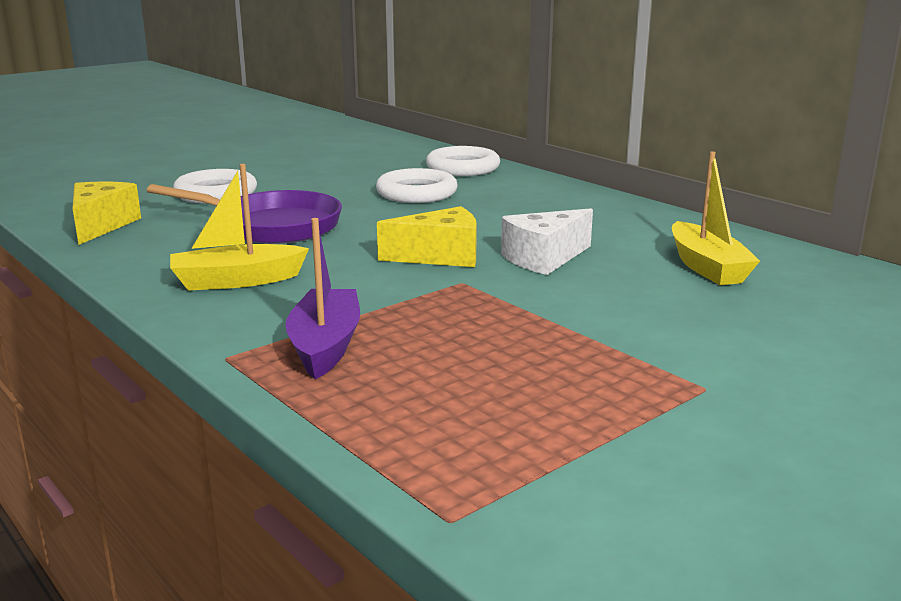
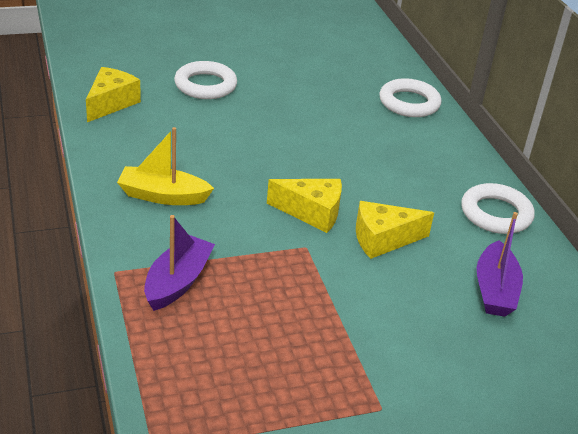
camera: 20 degrees right, 15 degrees up
(271, 226) = (220, 139): purple pan -> none
(417, 193) = (349, 128): white ring -> white ring (496, 214)
(544, 258) = (383, 239): white cheese -> yellow cheese
(707, 267) = (495, 290): yellow boat -> purple boat

